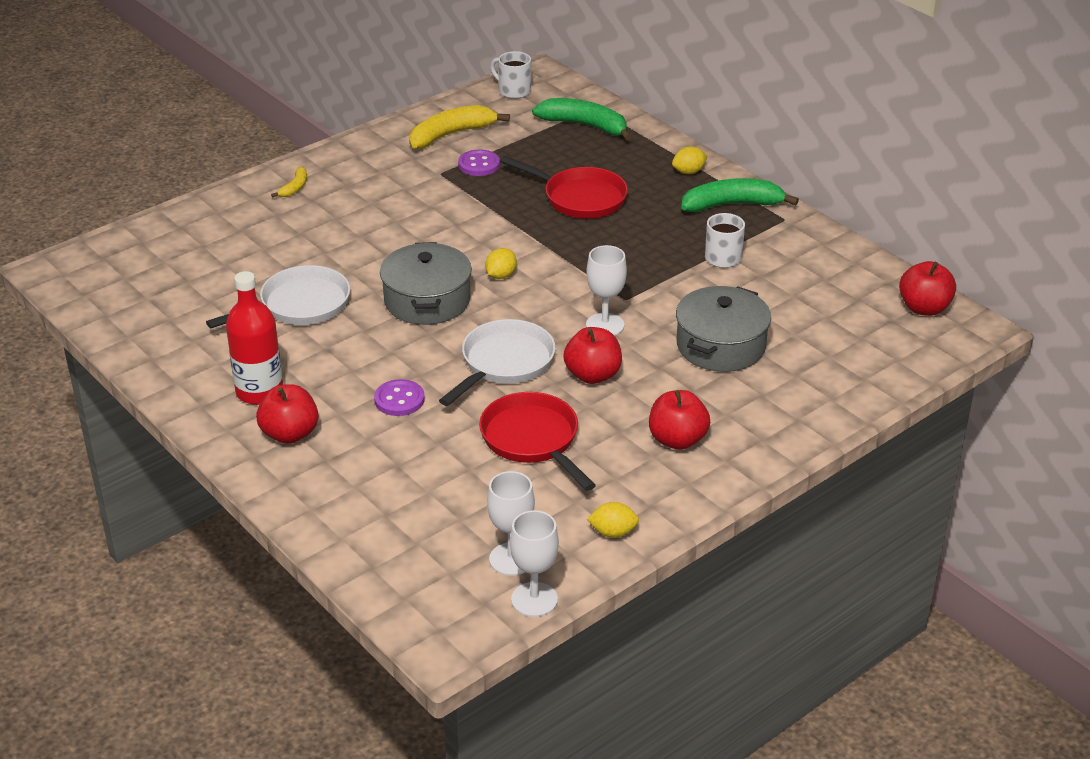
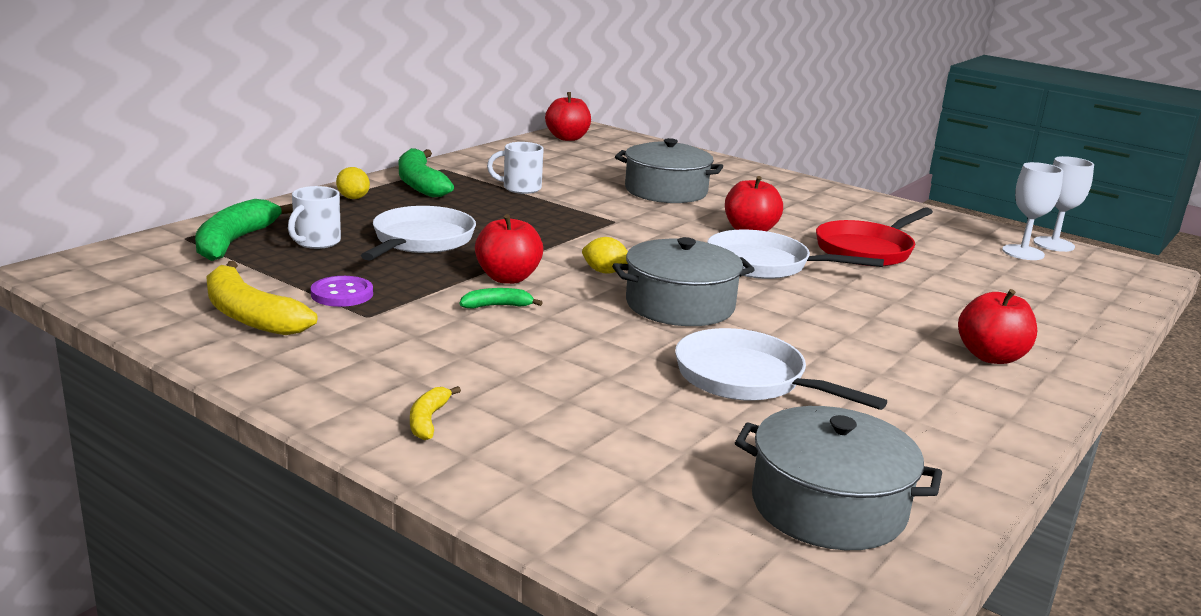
camera: 105 degrees left, 15 degrees down
(148, 300) = (828, 506): none -> grey pot
(259, 392) = (941, 383): red bottle -> none
(295, 187) = (428, 420): yellow banana -> yellow banana turned 90 degrees counterclockwise
(399, 399) = (871, 307): purple button -> none
(444, 221) = (497, 306): none -> green banana
(513, 91) = (114, 283): white mug -> white mug (316, 242)
(579, 198) = (420, 241): red pan -> white pan
(605, 325) = (666, 228): white goblet -> none
(613, 532) = (946, 223): yellow lemon -> none
(677, 440) = (810, 205): red apple -> red apple (508, 278)

